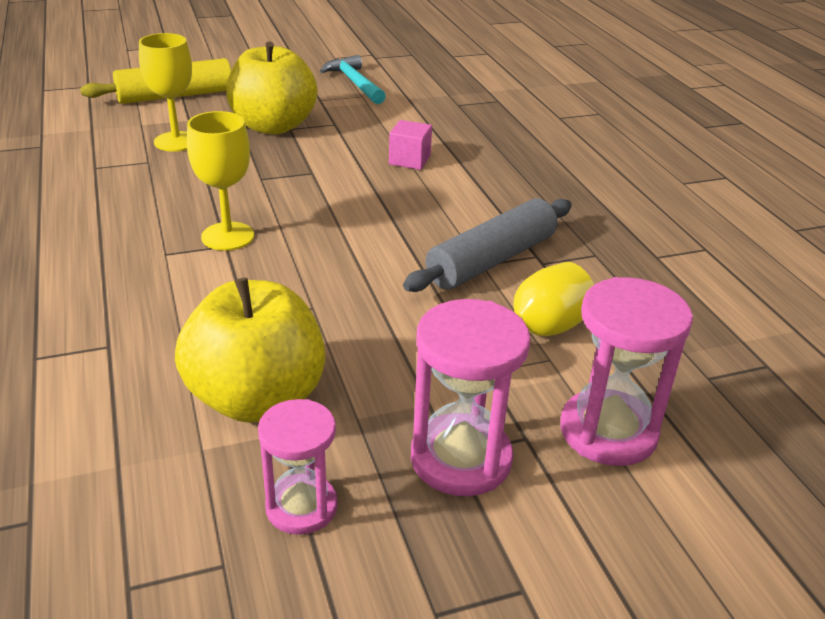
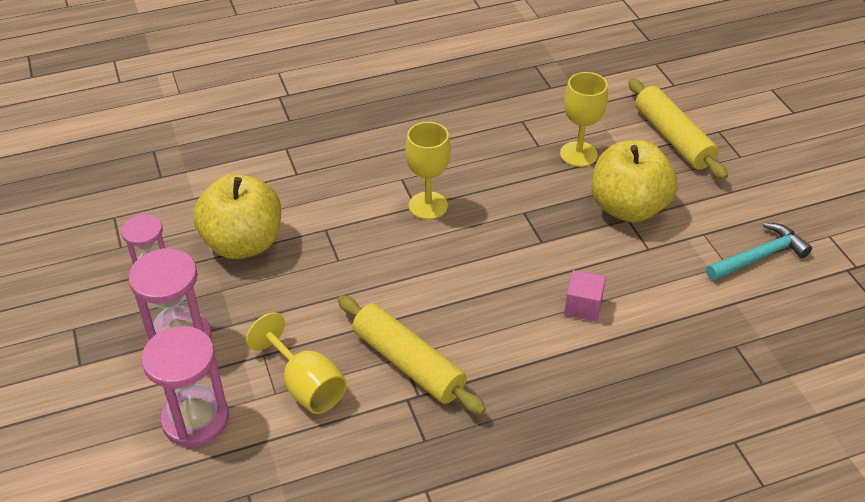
camera: 90 degrees right, 10 degrees up
(492, 260) = (408, 363): grey rolling pin -> yellow rolling pin

